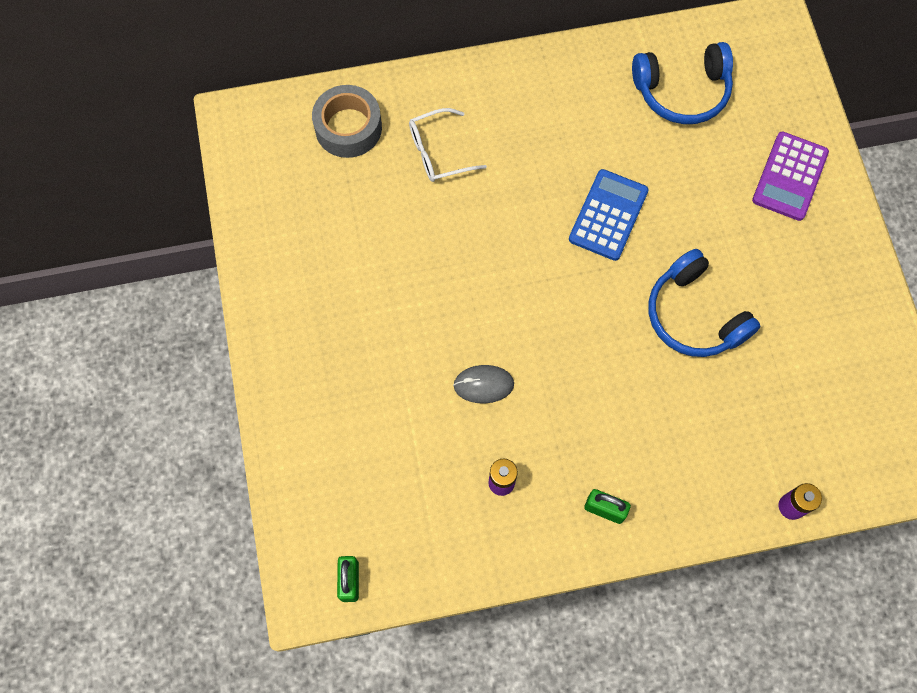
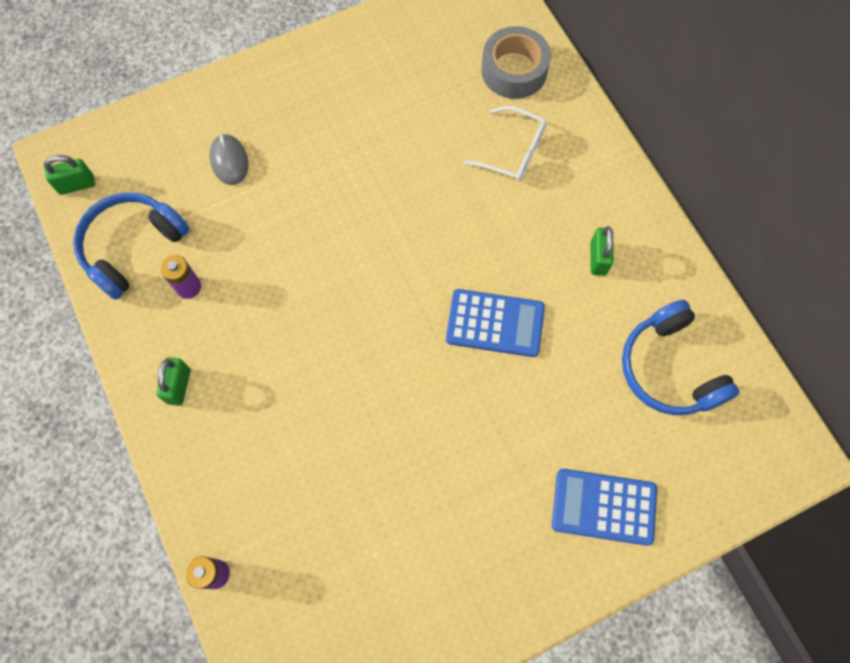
camera: 75 degrees right, 0 degrees up
(438, 152) = (514, 151): white glasses -> white glasses turned 150 degrees clockwise
(483, 385) = (282, 249): grey mouse -> grey mouse (229, 161)
(567, 115) = (598, 258): none -> green padlock
(694, 315) = (406, 433): blue headphones -> blue headphones (132, 247)
(790, 176) = (603, 507): purple calculator -> blue calculator

